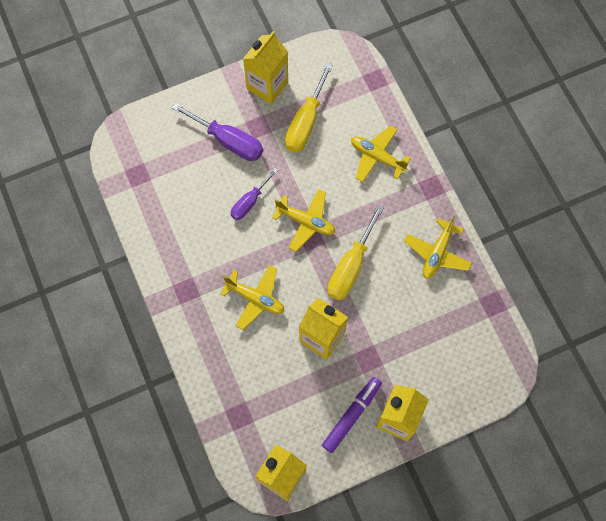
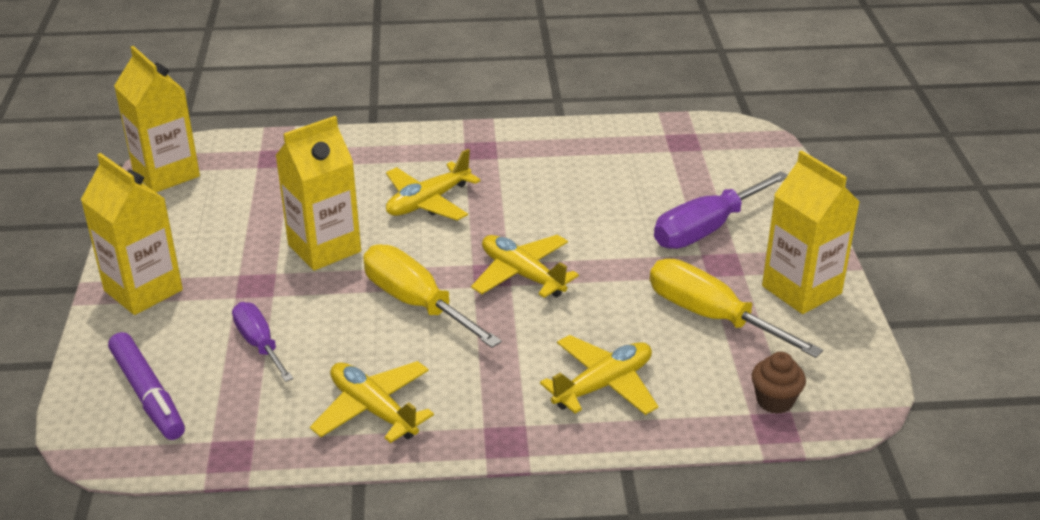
camera: 110 degrees right, 35 degrees down
(249, 202) = (588, 228): purple screwdriver -> purple screwdriver (259, 344)
(306, 222) = (522, 275): yellow plane -> yellow plane turned 90 degrees clockwise
(351, 415) = (188, 248): purple marker -> purple marker (148, 394)
(358, 83) = (775, 401): none -> brown cupcake

